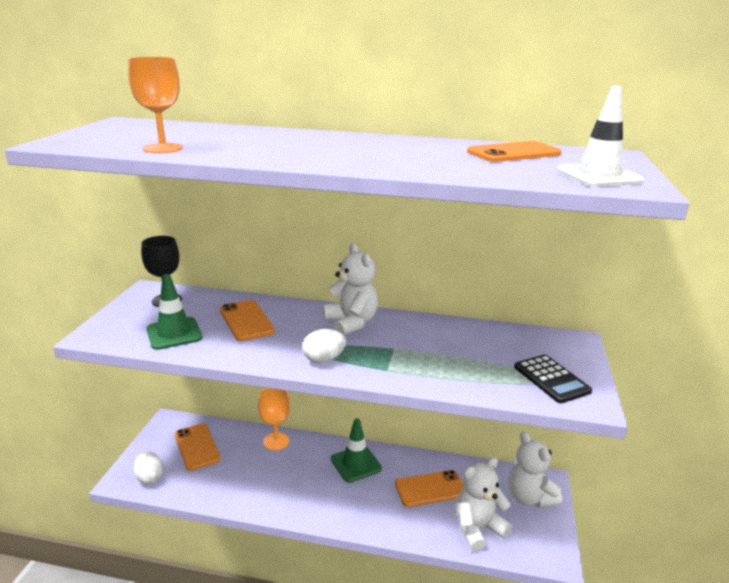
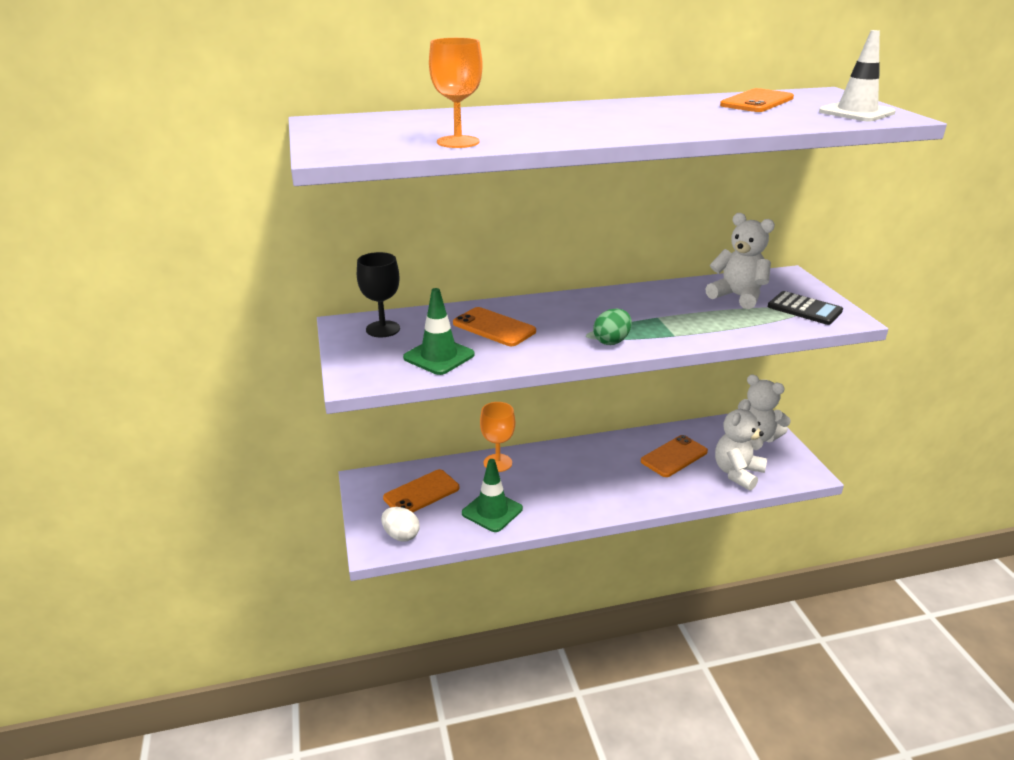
camera: 25 degrees left, 5 degrees up
(197, 447) = (421, 493): orange phone -> orange phone turned 75 degrees counterclockwise
(324, 359) = (611, 341): white egg -> green egg
(351, 323) = (594, 306): white teddy bear -> white teddy bear (737, 296)
(356, 464) = (592, 458): green traffic cone -> green traffic cone (492, 511)

